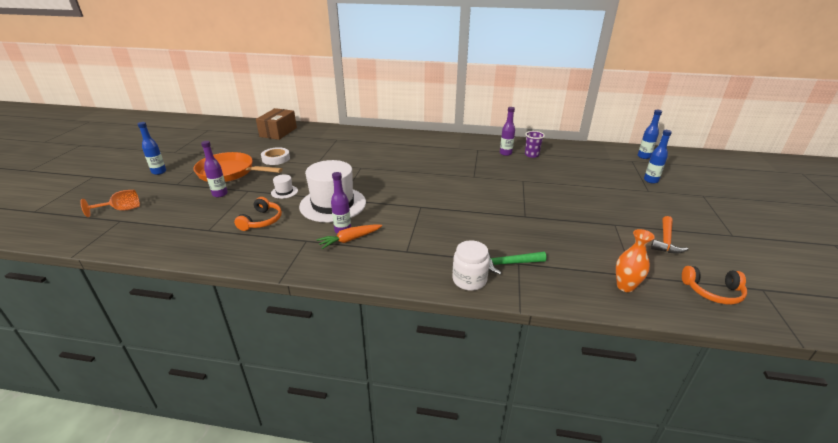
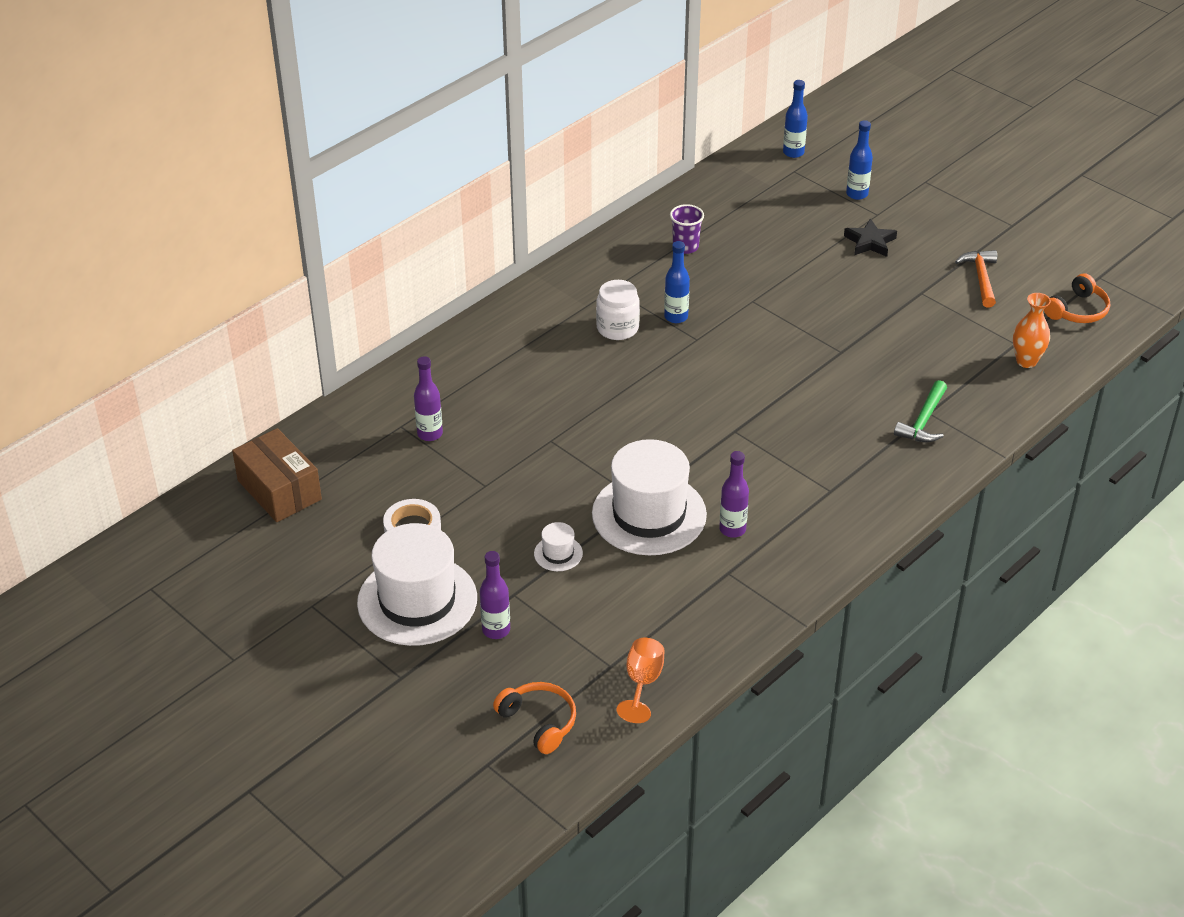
camera: 55 degrees left, 10 degrees up
(121, 210) = (445, 759): orange goblet -> orange goblet (642, 682)
(159, 172) = (320, 694): blue bottle -> blue bottle (676, 317)
(230, 172) = (417, 600): orange pan -> white hat
(262, 221) = (632, 602): orange headphones -> orange headphones (539, 721)
(350, 240) = (761, 531): orange carrot -> none
(469, 280) = (927, 466): white jar -> white jar (617, 328)
(505, 153) = (655, 269): purple bottle -> purple bottle (430, 434)
(623, 196) = (870, 242): none -> black star
(665, 240) = (981, 278): orange hammer -> orange hammer turned 150 degrees counterclockwise

